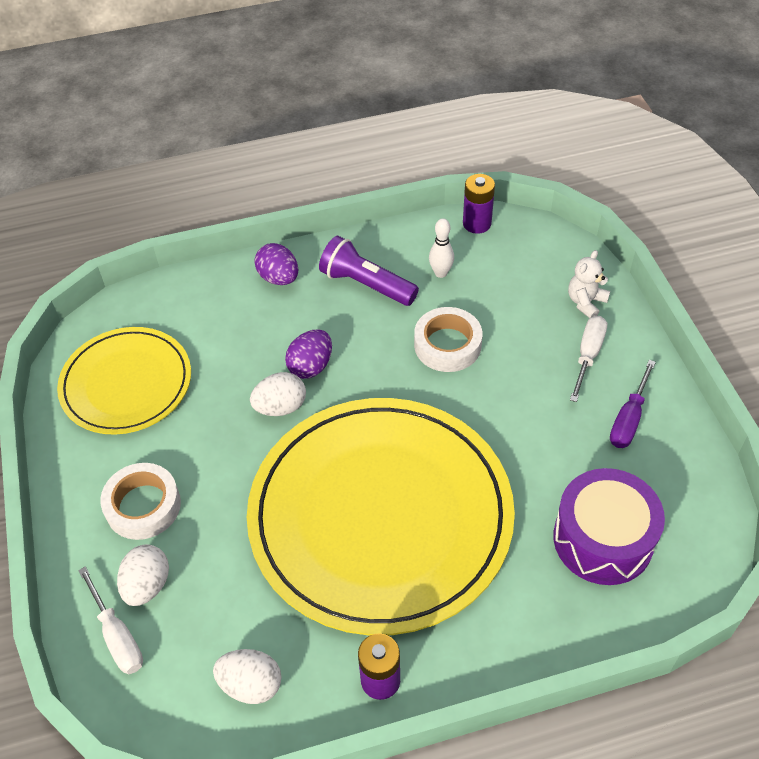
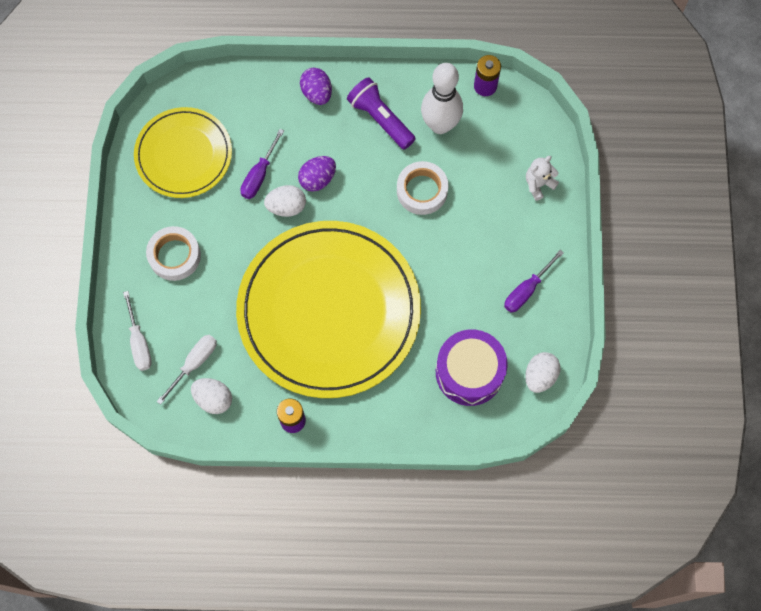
camera: 15 degrees right, 20 degrees up
(147, 585) = (165, 313): white egg -> white egg (540, 376)
(233, 381) = (259, 175): none -> purple screwdriver
(440, 273) = (440, 125): white bowling pin -> white bowling pin, size x2.06
(588, 355) = (520, 230): white screwdriver -> white screwdriver (194, 363)

